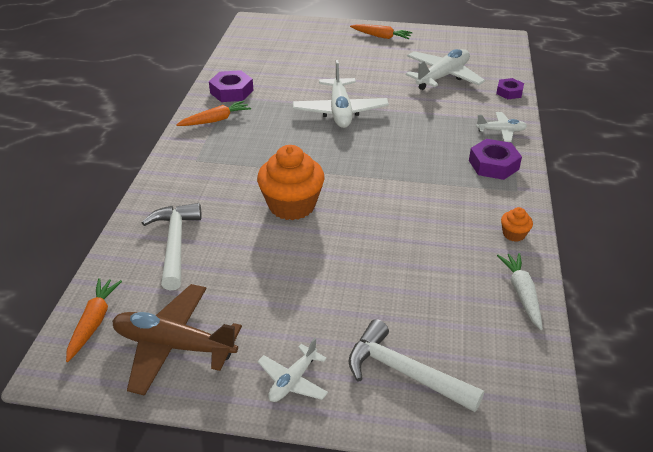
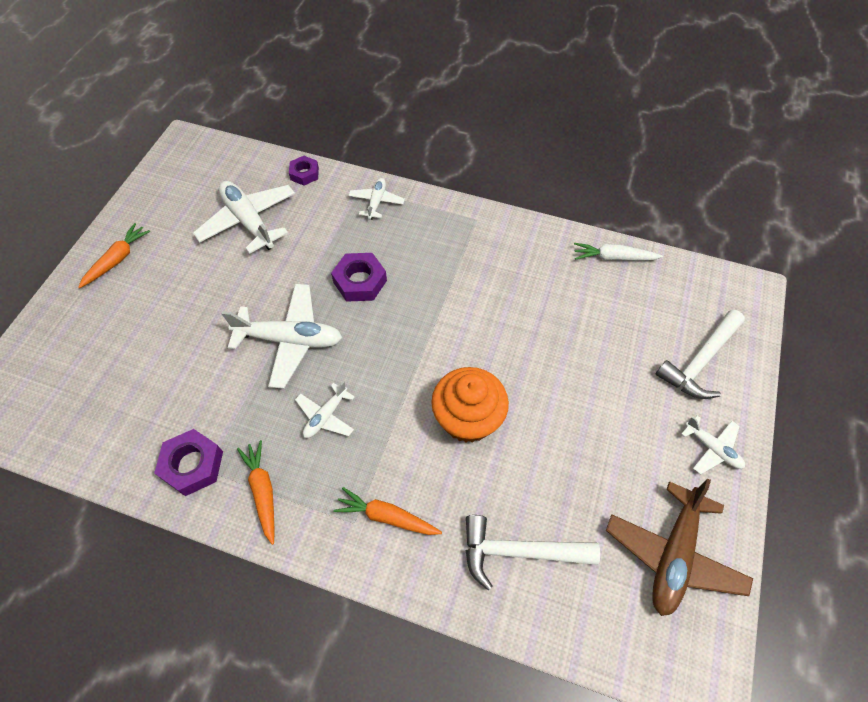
camera: 80 degrees left, 20 degrees up
(94, 322) = (641, 644): orange carrot -> orange carrot (387, 516)
(278, 136) = (326, 416): none -> white plane
(493, 165) = (433, 225): purple nut -> purple nut (360, 281)
(513, 234) = (539, 240): orange cupcake -> none

